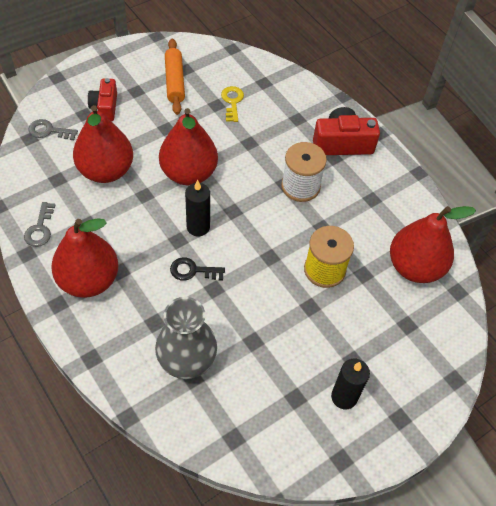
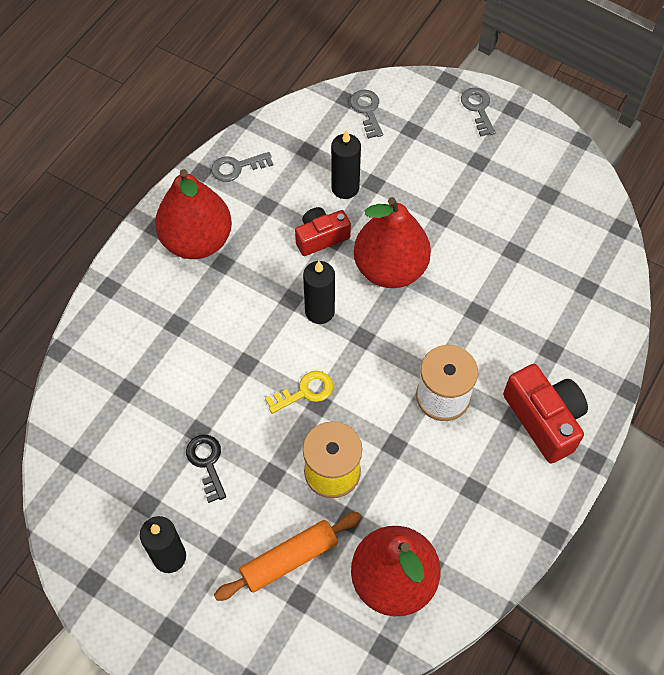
camera: 70 degrees right, 5 degrees up
(94, 72) = (478, 108): none -> grey key
(105, 107) = (434, 143): red camera -> red camera (321, 237)
(106, 170) = (345, 188): red pear -> black candle
(174, 81) = (520, 192): orange rolling pin -> orange rolling pin (289, 559)
(187, 362) = (142, 376): grey vase -> none
(192, 270) = (258, 332): black key -> black key (207, 462)
(232, 102) = (530, 266): yellow key -> yellow key (305, 392)

